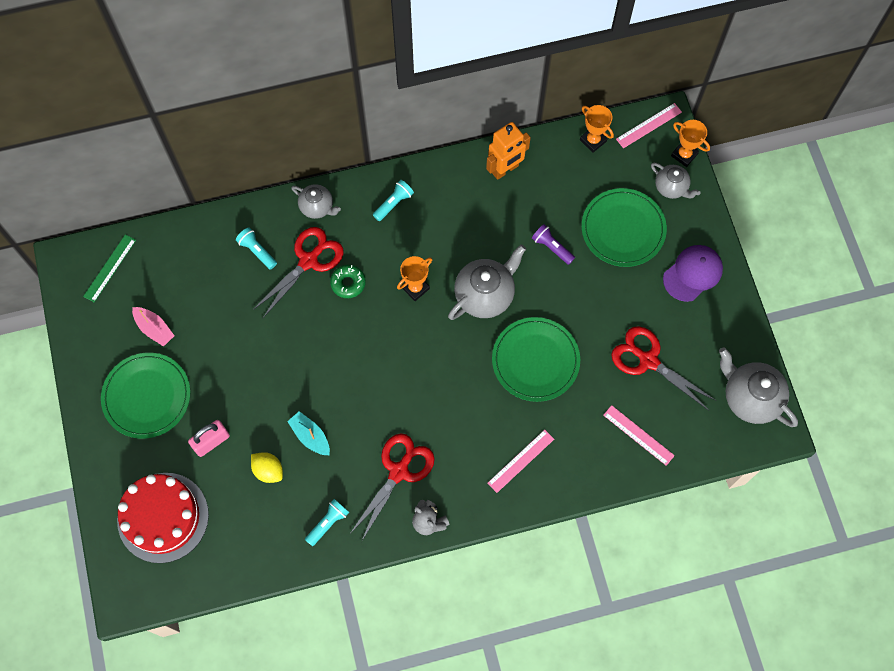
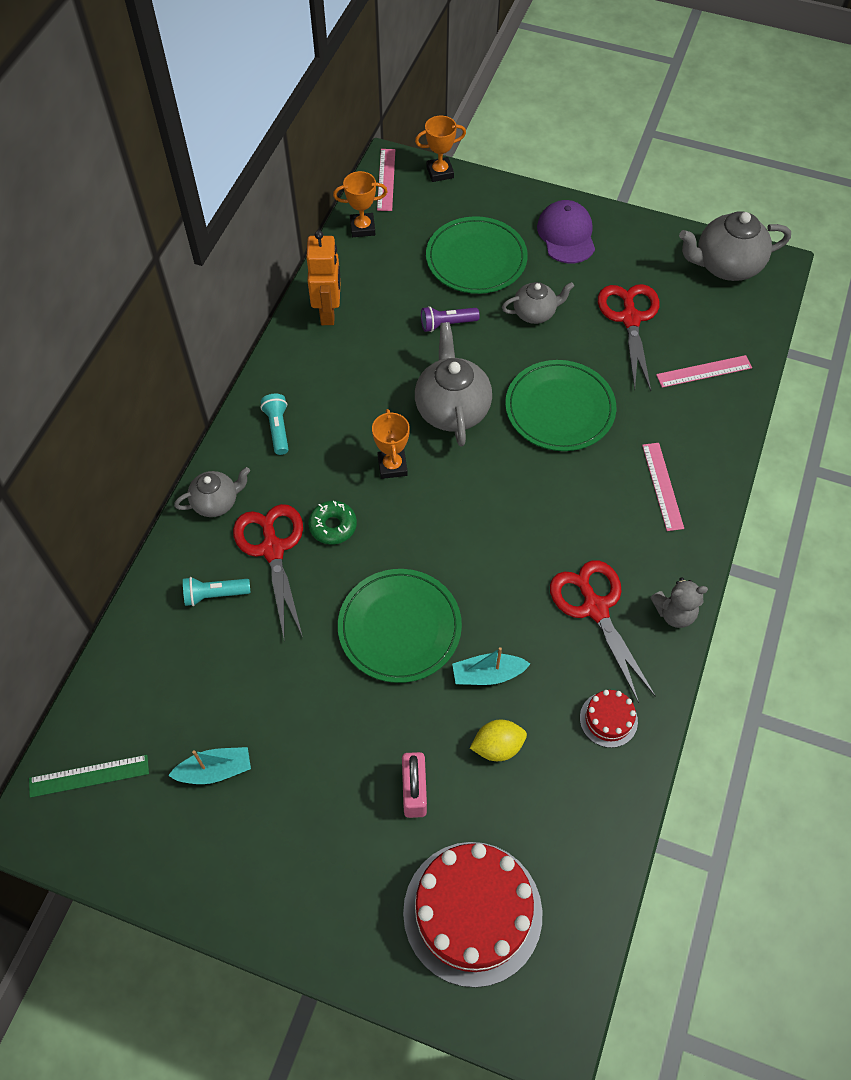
camera: 55 degrees left, 10 degrees down
(109, 268) = (89, 776): green ruler -> green ruler turned 75 degrees counterclockwise
(147, 396) = (297, 834): green plate -> green plate (399, 627)
(154, 329) = (215, 770): pink boat -> turquoise boat
(328, 523) = (608, 719): turquoise flashlight -> red cake
(648, 360) = (630, 319): red scissors -> red scissors turned 105 degrees clockwise
(671, 187) = (465, 200): grey teapot -> grey teapot (535, 313)

